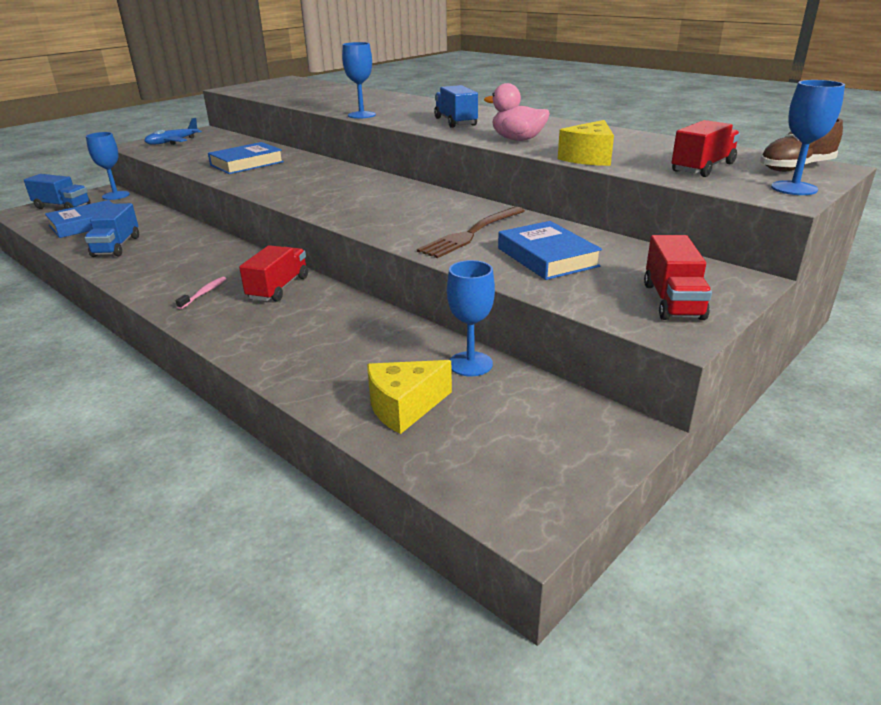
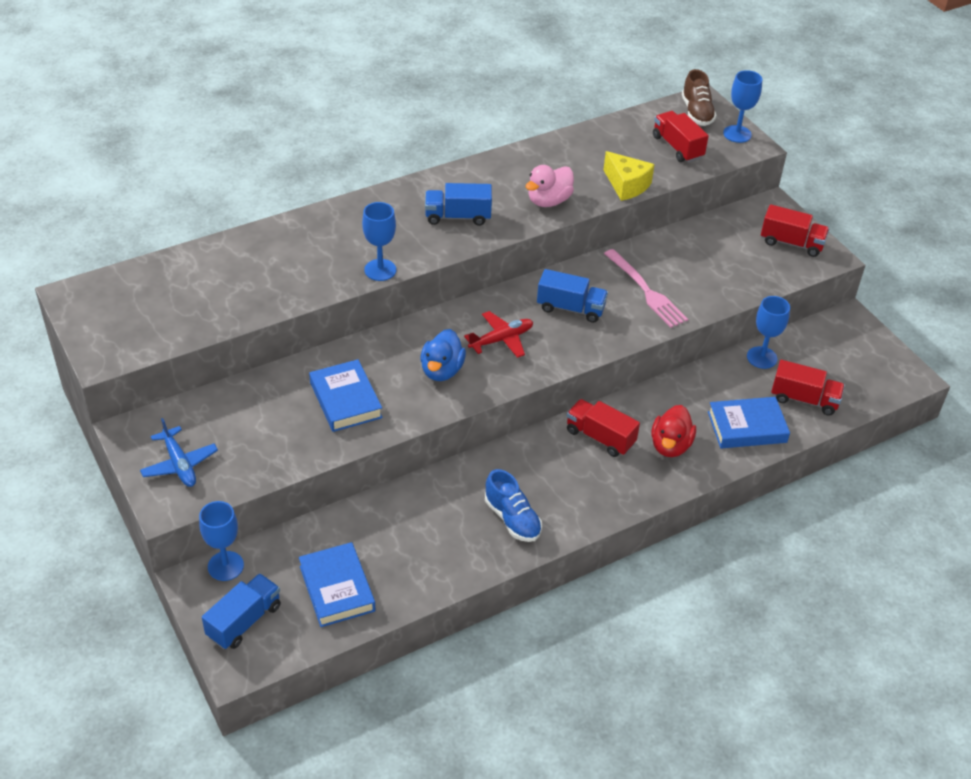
camera: 75 degrees left, 15 degrees up
(117, 246) = (432, 555): blue truck -> blue truck (570, 308)
(159, 267) = (512, 519): none -> blue shoe
(204, 293) = (590, 487): pink toothbrush -> none
(277, 325) = (670, 445): none -> red duck
(293, 181) = (442, 370): none -> blue duck
(346, 192) = (501, 339): none -> red plane
(404, 407) = (804, 399): yellow cheese -> red truck
(472, 233) = (646, 291): brown fork -> pink fork
(547, 257) = (707, 269): blue book -> blue book (747, 427)

